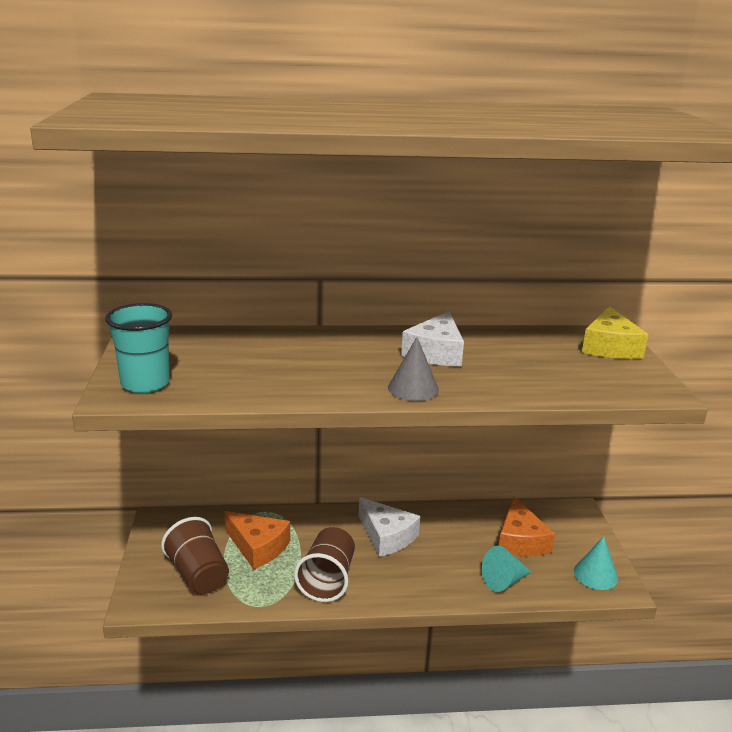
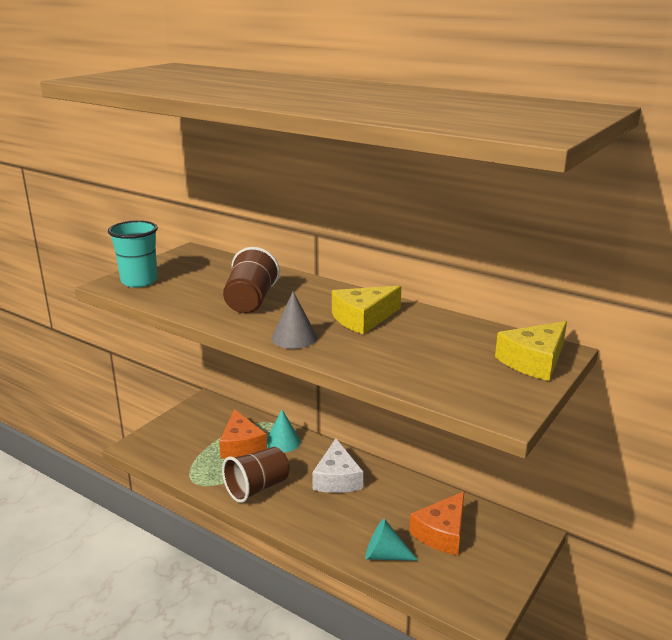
camera: 40 degrees right, 0 degrees up
(198, 575) = (185, 446): brown cup -> brown cup (250, 301)
(436, 352) = (363, 318): white cheese -> yellow cheese
(595, 574) = (474, 593): turquoise cone -> turquoise cone (283, 442)

